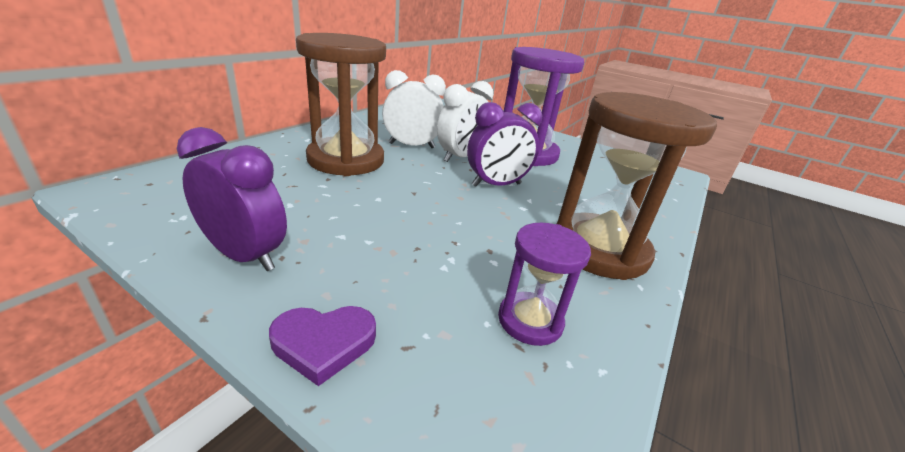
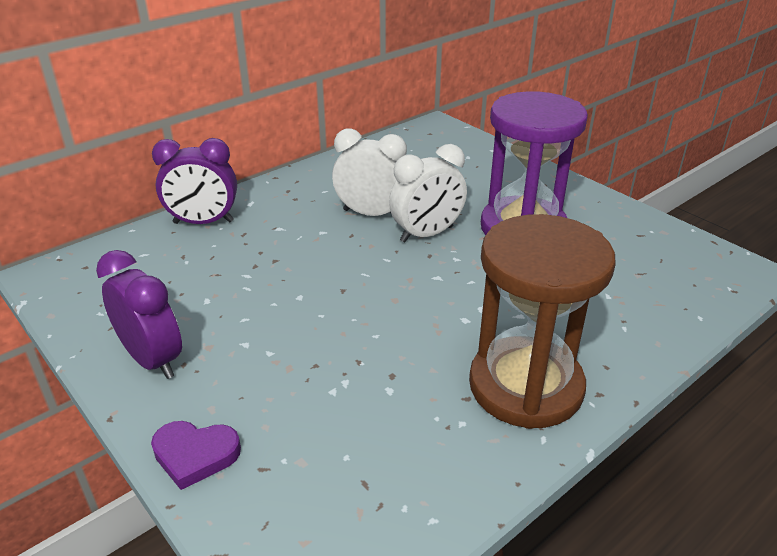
camera: 20 degrees right, 5 degrees up
(346, 160) = (283, 237): brown hourglass -> none
(496, 185) = (450, 282): purple clock -> purple clock (203, 222)
(530, 321) = (390, 460): purple hourglass -> none

